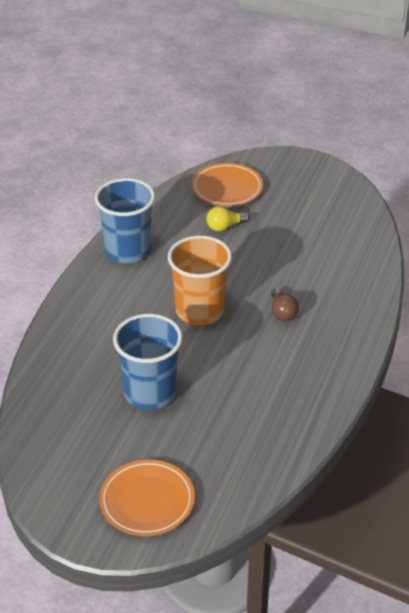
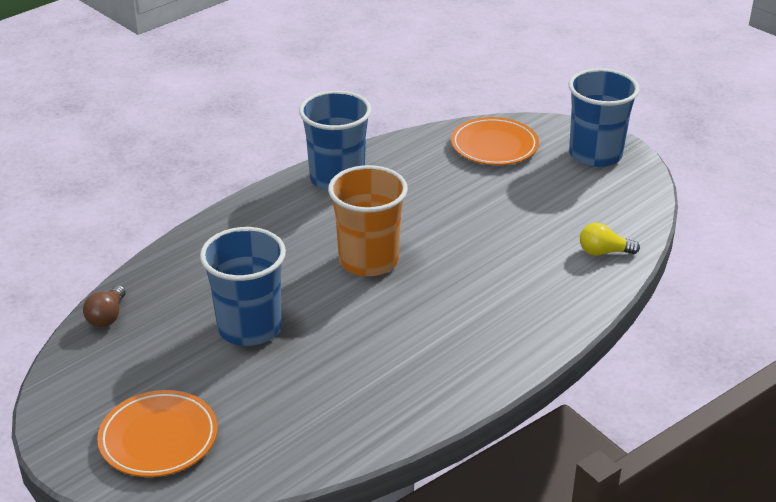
camera: 25 degrees right, 5 degrees down
(225, 226) = (462, 183): yellow light bulb -> yellow light bulb (603, 252)
(282, 312) = (462, 289): brown light bulb -> brown light bulb (107, 316)
(304, 175) = (595, 155): none -> blue cup

